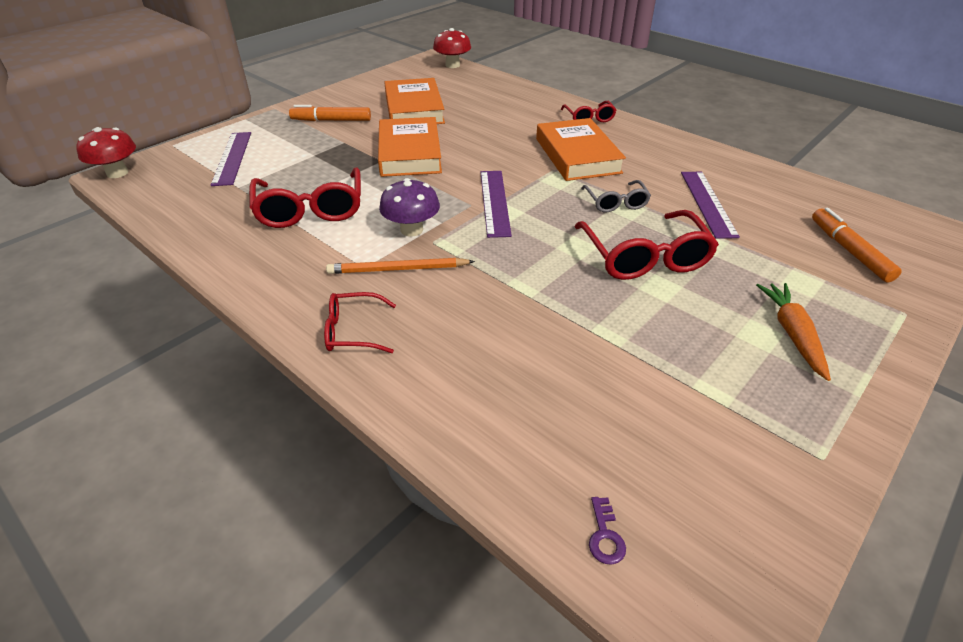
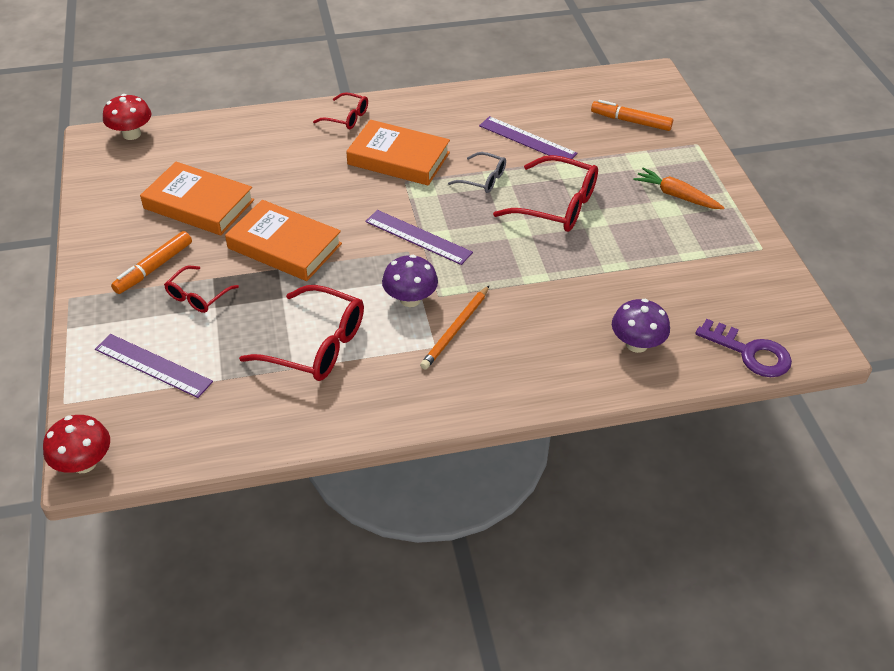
camera: 55 degrees left, 5 degrees up
(353, 331) = (507, 382): red glasses -> red glasses (198, 296)
(503, 406) = (636, 344): none -> purple mushroom
(605, 536) = (750, 352): purple key -> purple key, size x2.29

